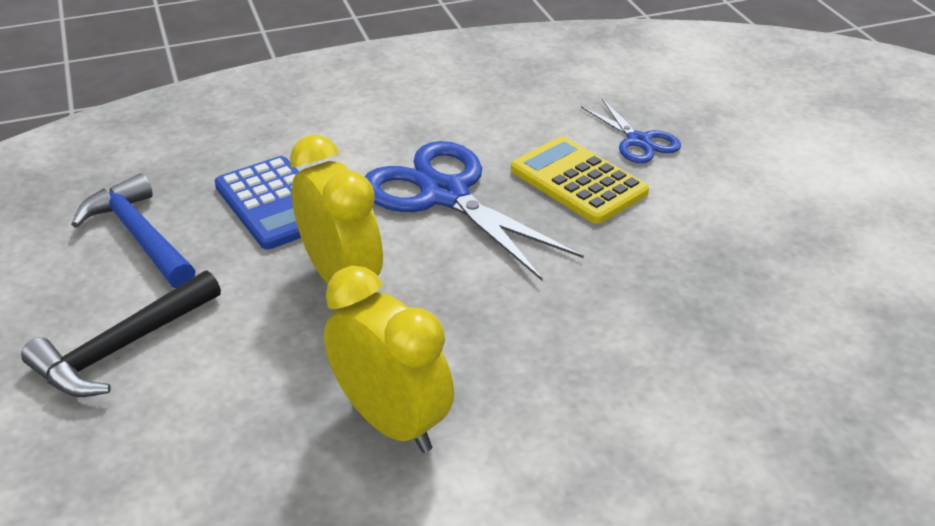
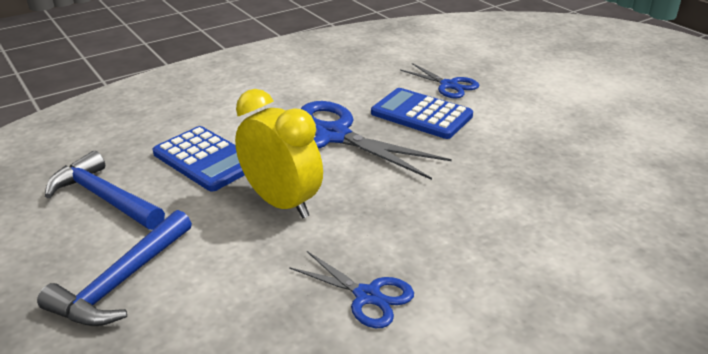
camera: 15 degrees left, 5 degrees down
(121, 348) = (121, 282): black hammer -> blue hammer
(391, 422) = (367, 296): yellow clock -> blue scissors
(578, 181) = (421, 114): yellow calculator -> blue calculator

